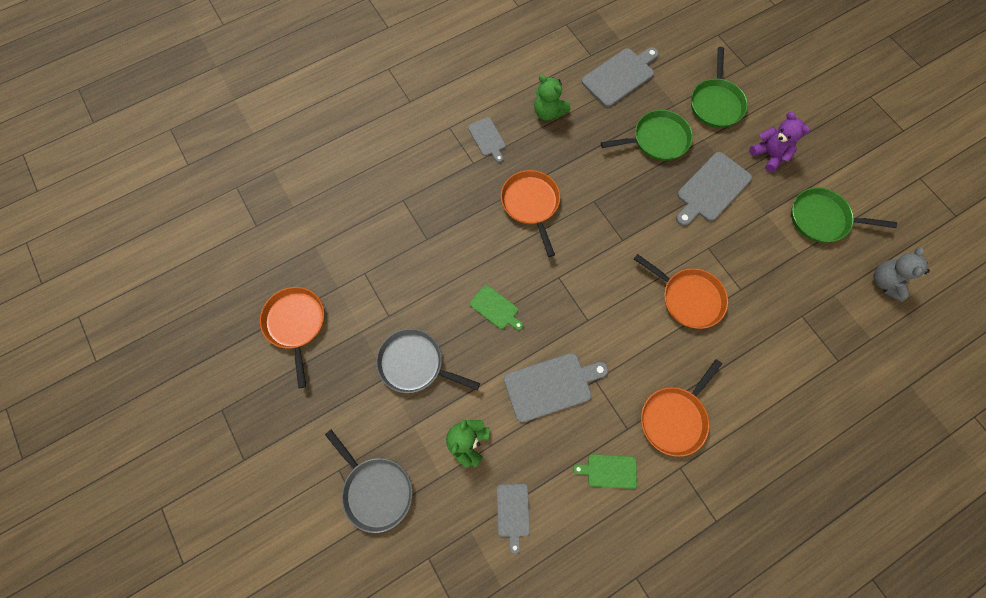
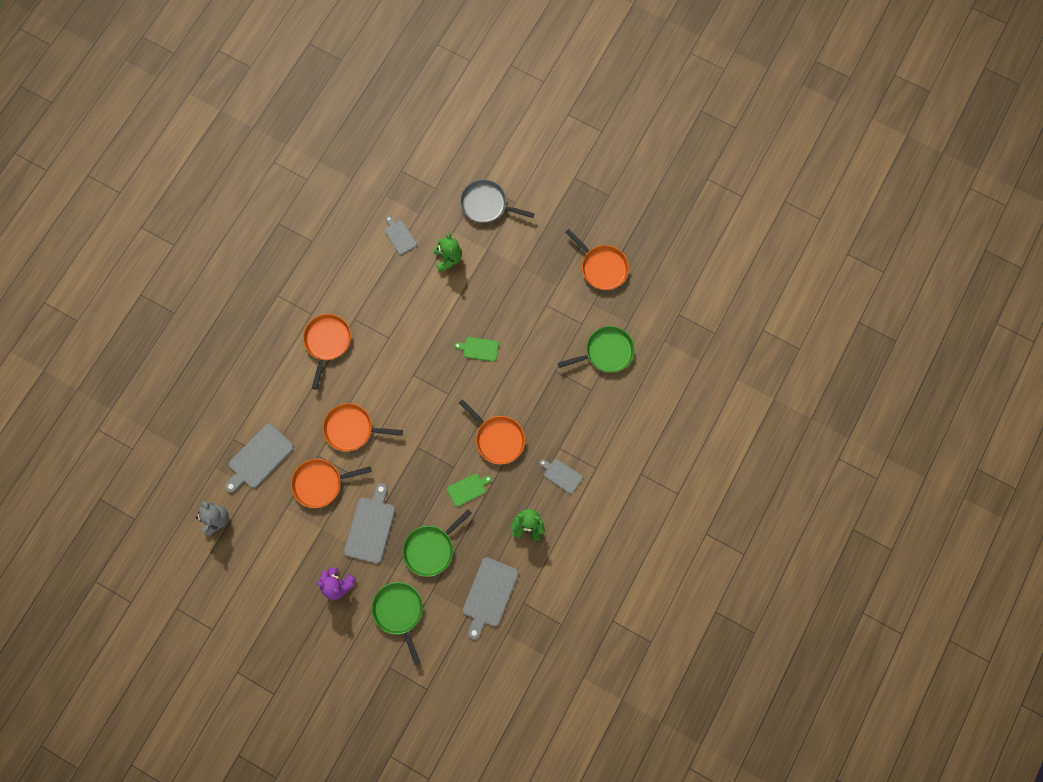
camera: 150 degrees right, 5 degrees up
(414, 363) = (510, 285): grey pan -> none
(551, 386) = (415, 319): grey cutting board -> grey cutting board (259, 458)
(609, 471) = (354, 289): green cutting board -> green cutting board (468, 489)
(749, 259) = (320, 483): none -> orange pan
(822, 219) = (278, 547): green pan -> green pan (606, 352)

